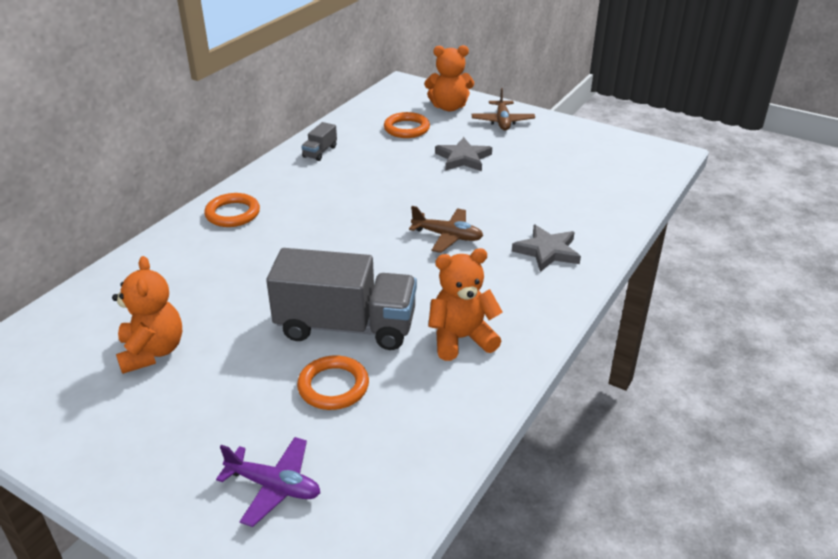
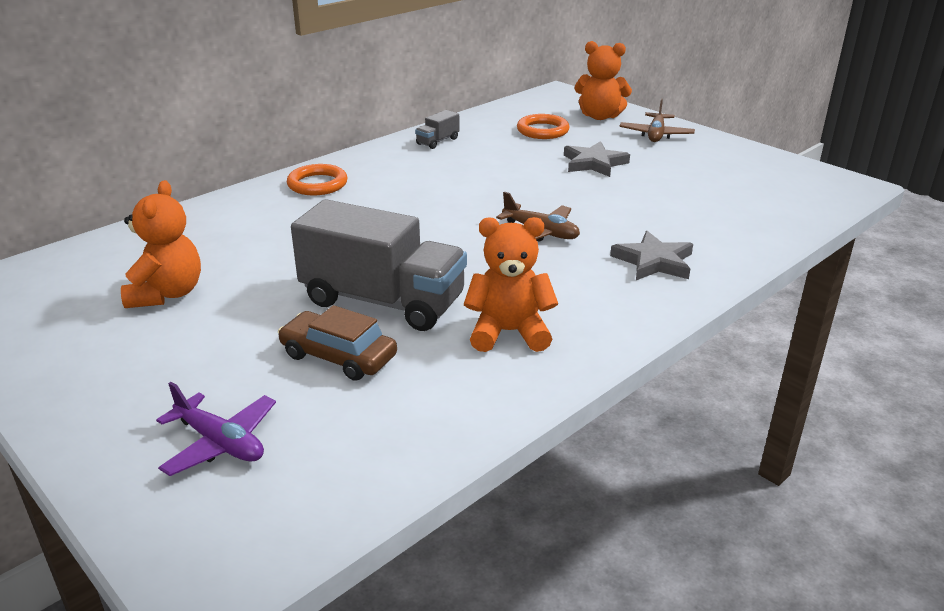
camera: 15 degrees right, 5 degrees down
(333, 386) = (338, 356): orange ring -> brown car

